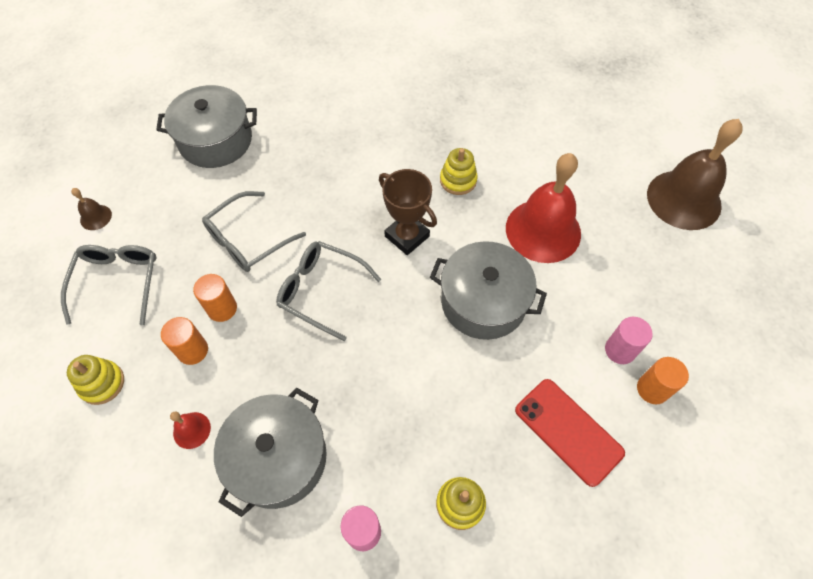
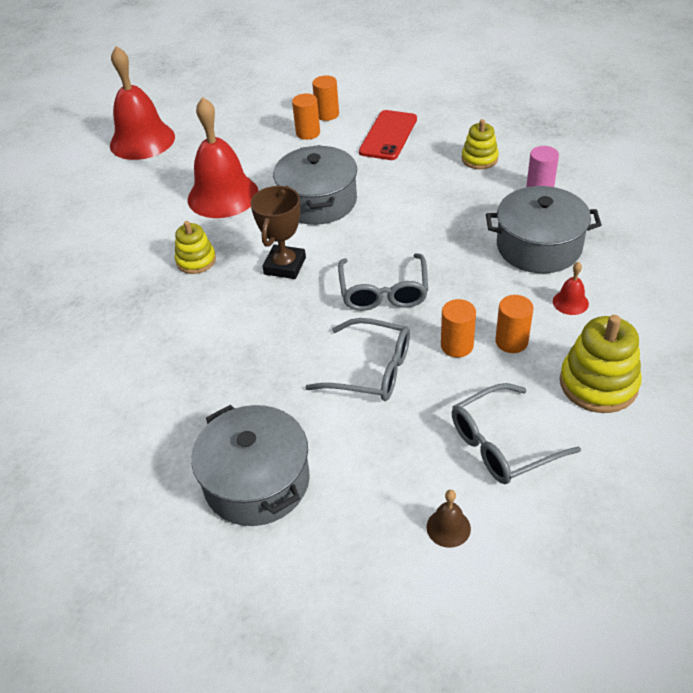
camera: 115 degrees left, 15 degrees down
(102, 383) = (598, 384): yellow stacking toy -> yellow stacking toy, size x1.59
(620, 350) = (308, 133): pink cylinder -> orange cylinder
(684, 199) = (142, 140): brown bell -> red bell

